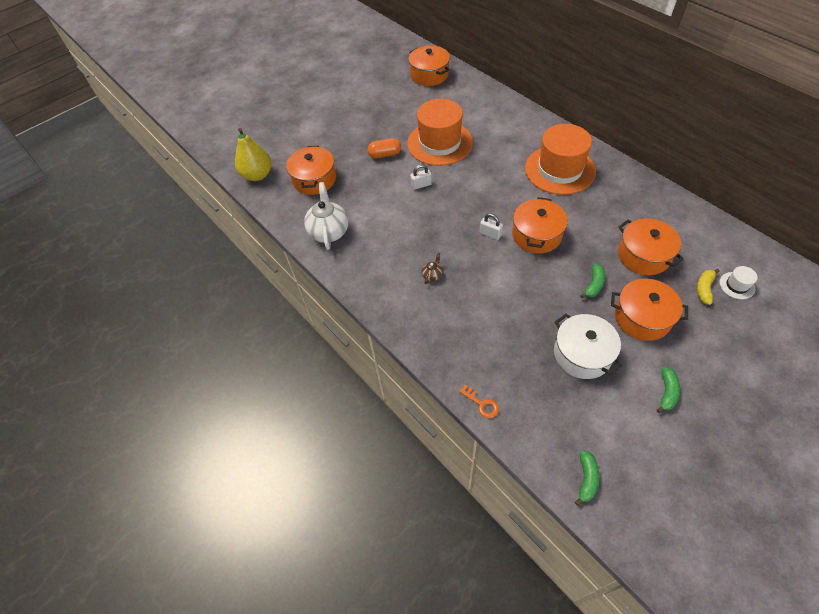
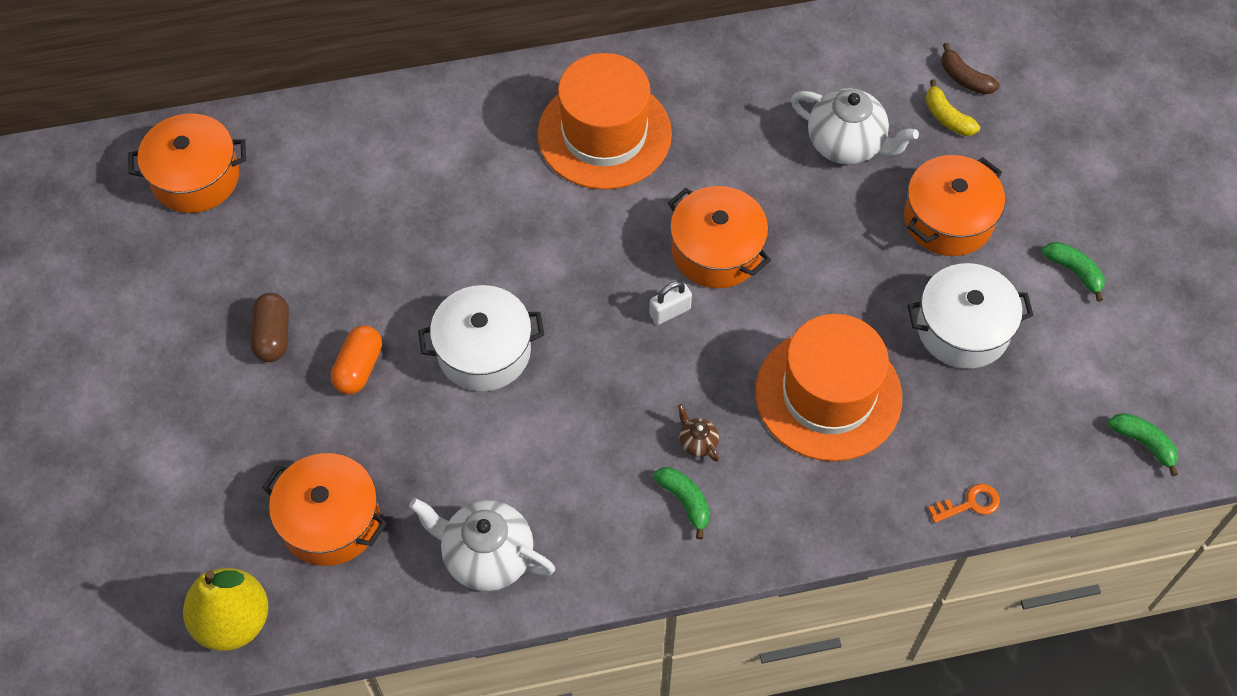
camera: 65 degrees left, 5 degrees up
(380, 126) = (273, 336): none -> brown capsule
(421, 185) = (484, 351): white padlock -> white pot
(440, 143) = (401, 265): orange hat -> orange hat (828, 395)
(594, 285) = (857, 238): green banana -> green banana (685, 501)
(643, 255) = (847, 144): orange pot -> white teapot
(737, 285) = (964, 78): white hat -> brown banana

